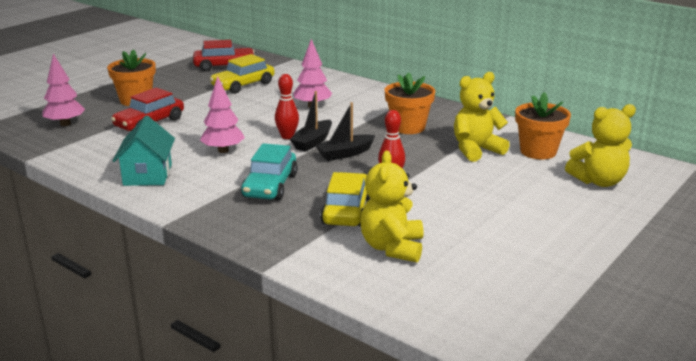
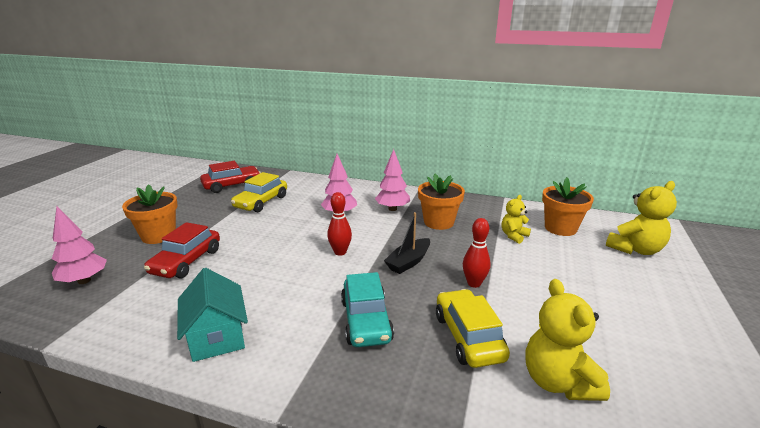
camera: 20 degrees left, 0 degrees up
(223, 150) = (286, 282): pink tree -> pink tree (392, 209)
(313, 142) = (368, 254): black boat -> none
(476, 150) = (513, 236): yellow teddy bear -> yellow teddy bear, size x0.60

